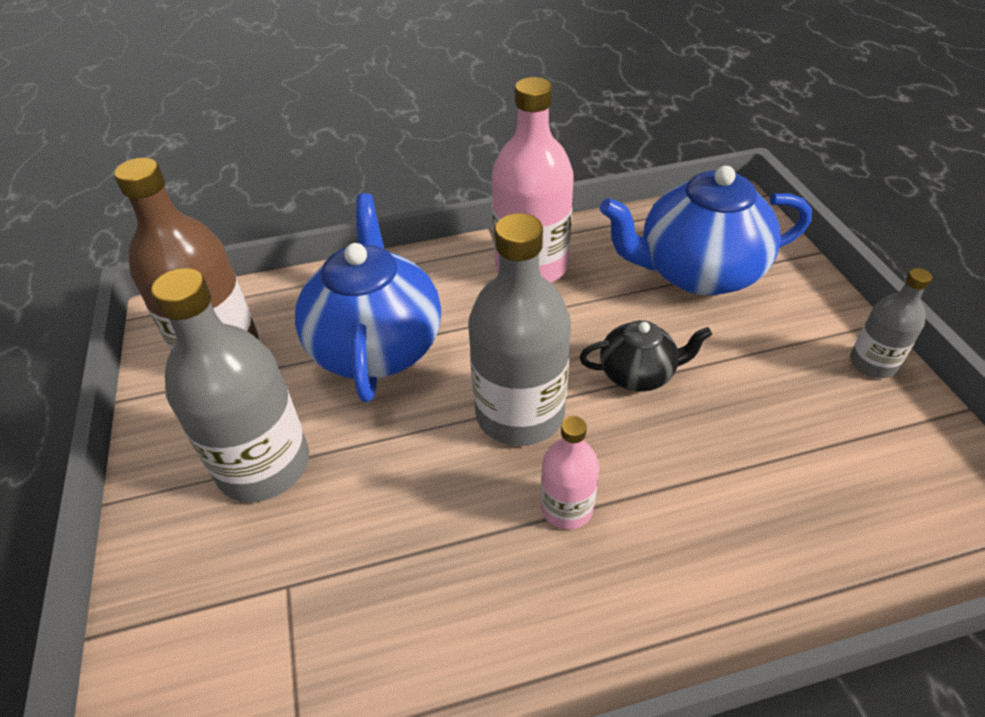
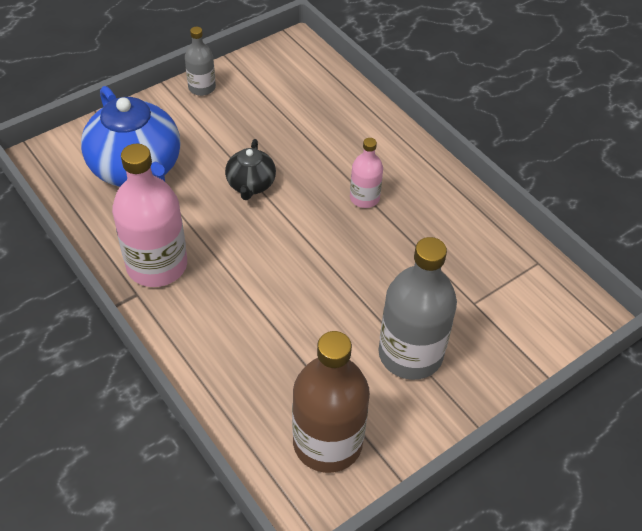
camera: 115 degrees left, 5 degrees up
(376, 345) = (280, 334): blue teapot -> none
(520, 413) = (308, 234): grey bottle -> none
(638, 374) = (251, 185): black teapot -> black teapot turned 150 degrees counterclockwise

